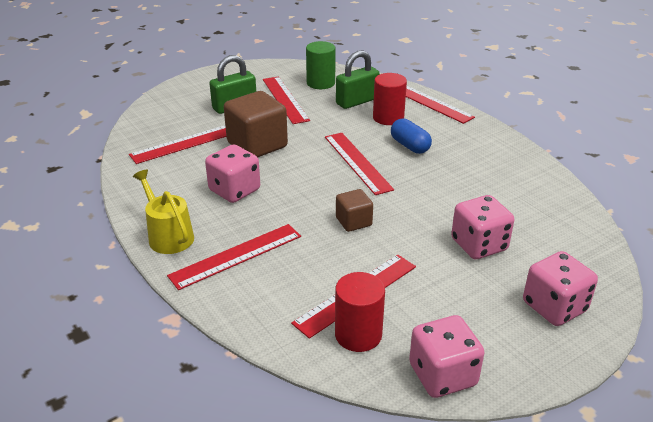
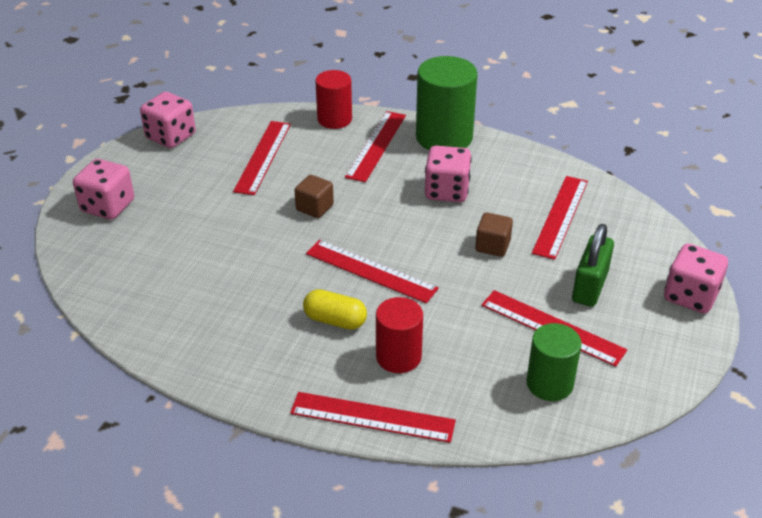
camera: 145 degrees right, 5 degrees up
(168, 236) = (444, 137): yellow watering can -> green cylinder
(257, 145) = (492, 246): brown cube -> brown cube, size x0.53
(357, 101) = (464, 369): green padlock -> none
(358, 335) = (241, 135): red cylinder -> red cylinder (334, 119)
(410, 146) = (335, 320): blue capsule -> yellow capsule
(479, 245) = (191, 232): pink dice -> pink dice (690, 296)

